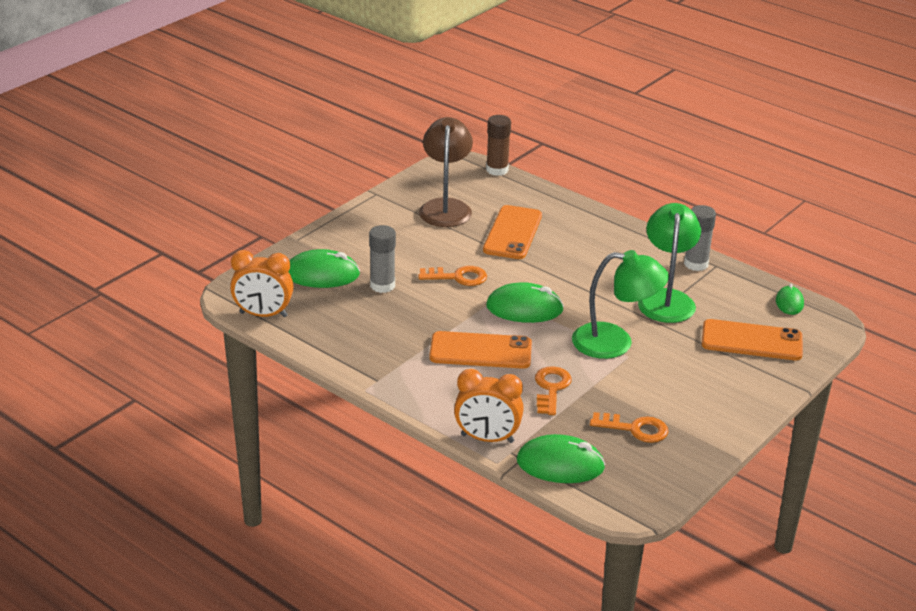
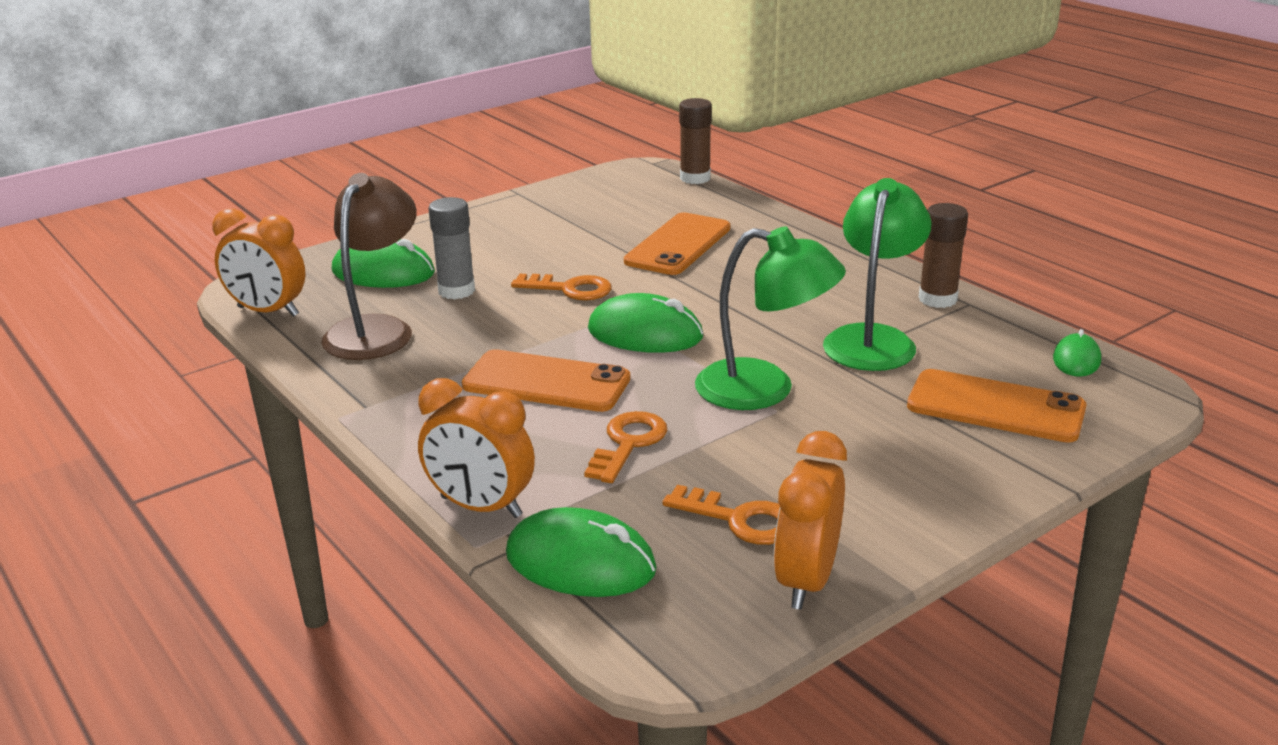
camera: 15 degrees right, 5 degrees down
(446, 207) = (602, 212): brown lamp -> brown lamp (376, 329)
(684, 460) = (806, 581): none -> orange clock
(696, 264) = (937, 299): grey glue stick -> brown glue stick

